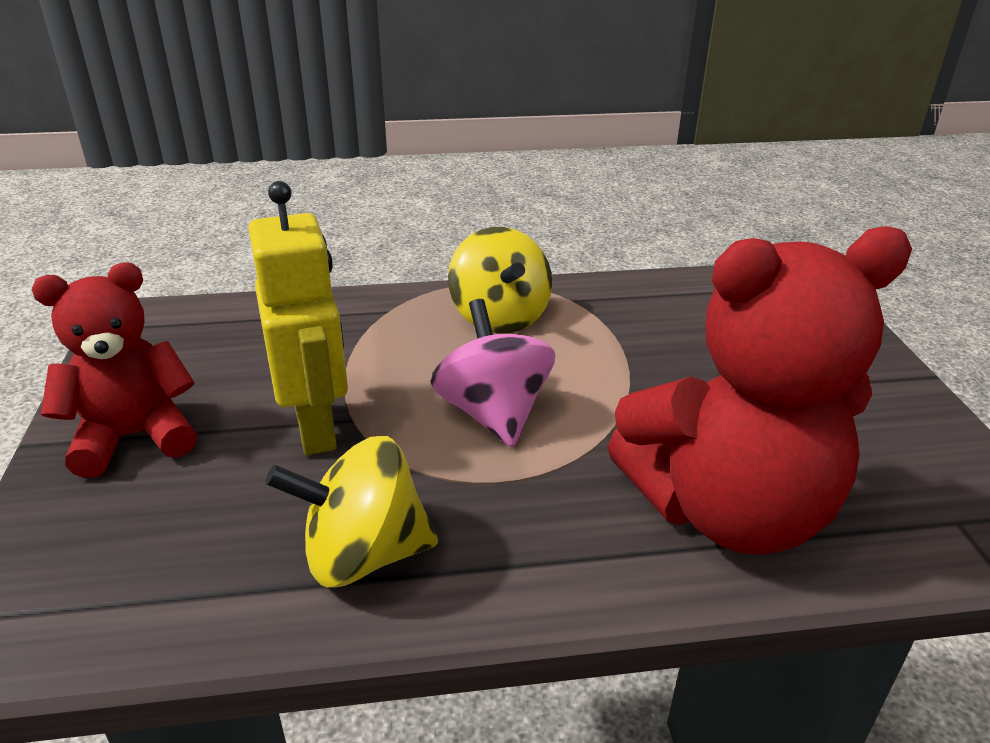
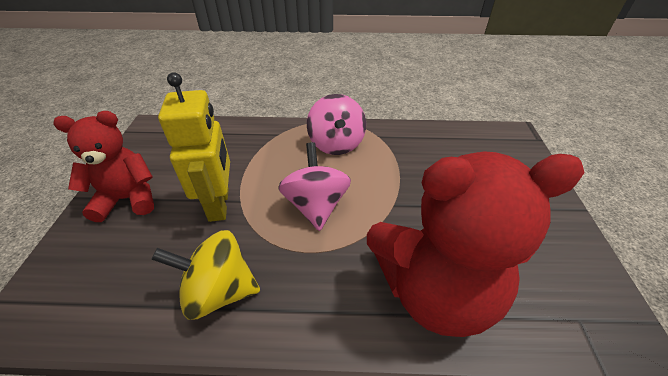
camera: 10 degrees right, 10 degrees up
(499, 318) = (336, 144): yellow spinning top -> pink spinning top

